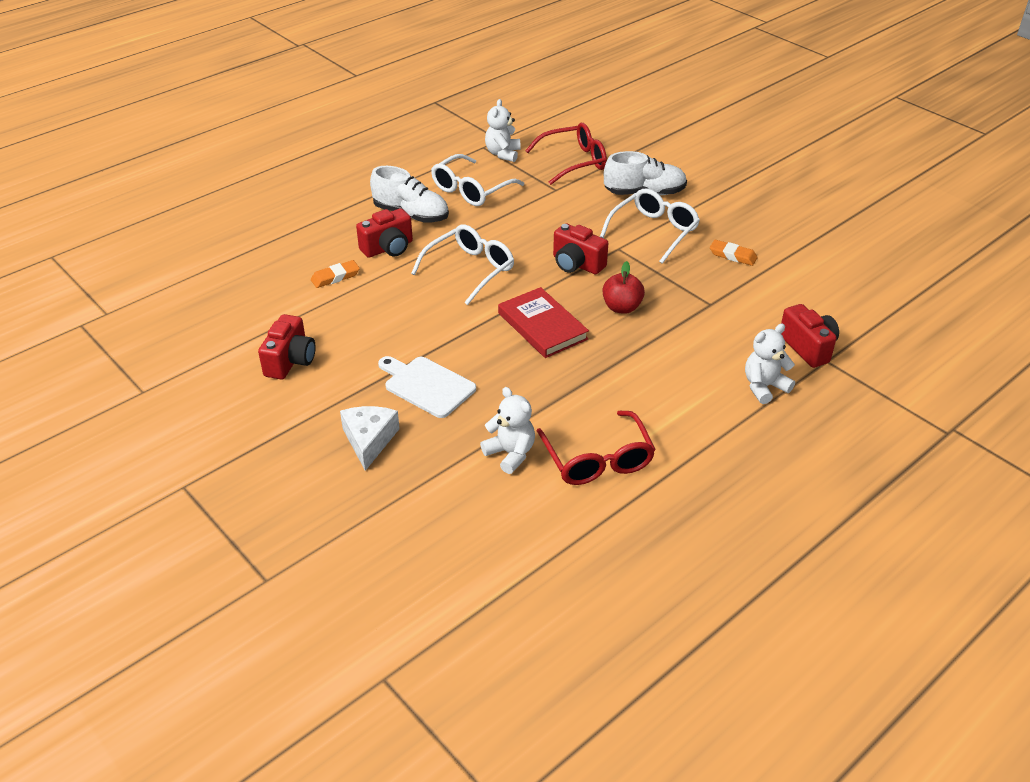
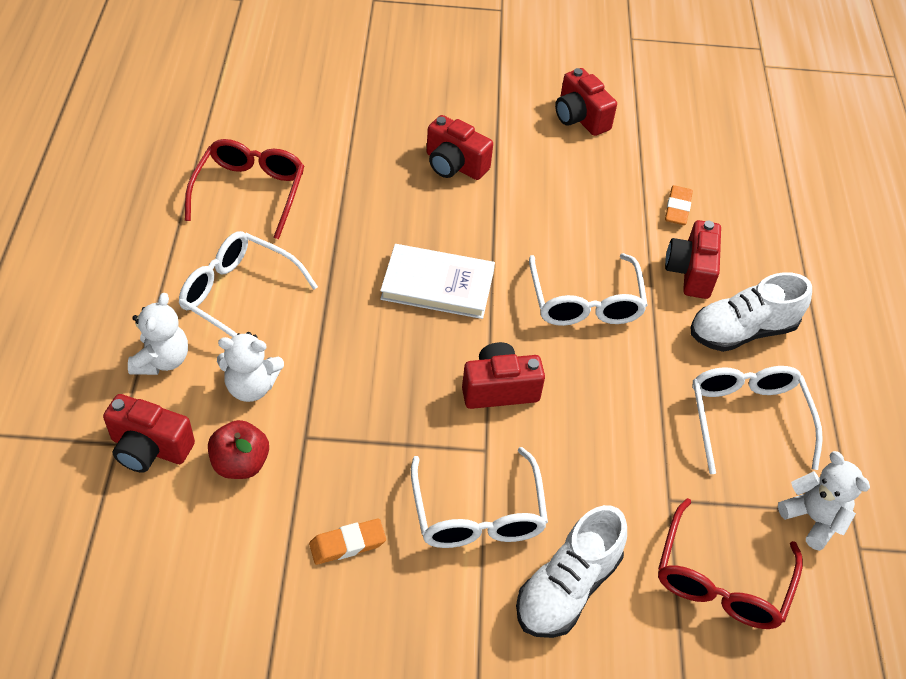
camera: 130 degrees right, 10 degrees up
(369, 440) = (434, 102): white cheese -> none
(426, 386) = (454, 165): white cutting board -> red camera
(510, 453) = (322, 155): white teddy bear -> white teddy bear (251, 386)
(542, 326) = (437, 285): red book -> white book
(597, 459) = (250, 192): red glasses -> red glasses turned 75 degrees clockwise
(622, 307) = (390, 362): red apple -> red apple (240, 463)
(678, 394) = (239, 296): none -> white glasses

